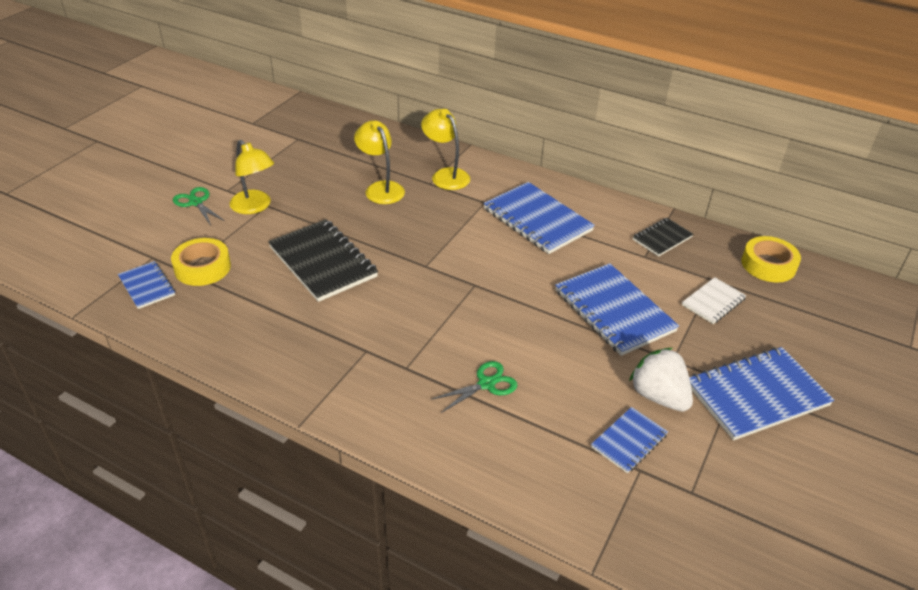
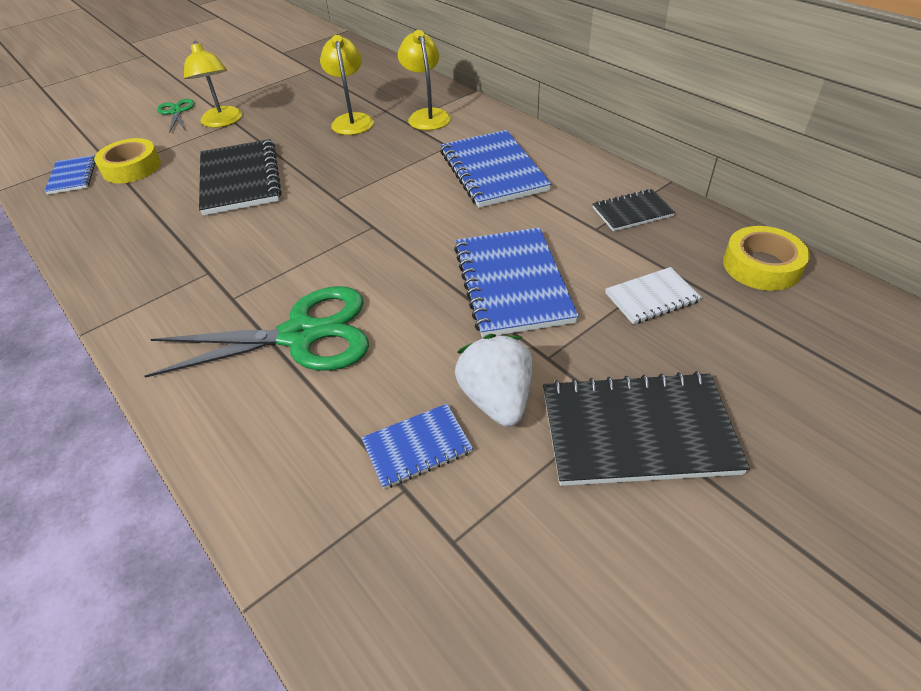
camera: 25 degrees right, 5 degrees up
(486, 384) = (301, 335): green scissors -> green scissors, size x2.01
(757, 395) = (637, 431): blue notebook -> black notebook

